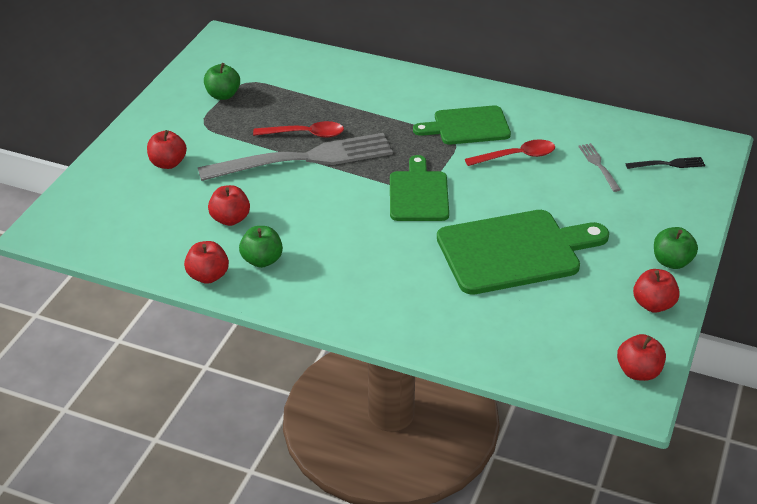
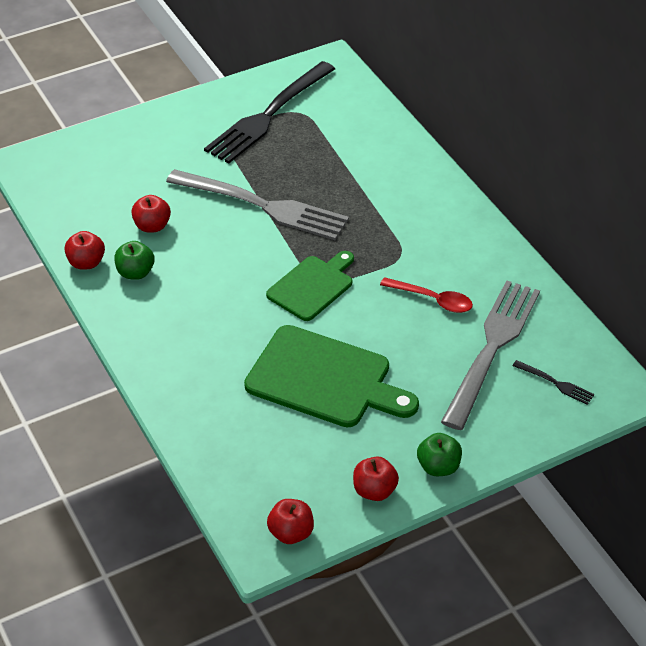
camera: 40 degrees right, 5 degrees up
(168, 163) = (162, 154): red apple -> none
(223, 95) = (268, 115): green apple -> black fork
(305, 134) = (289, 184): red spoon -> none
(467, 126) = (427, 249): green cutting board -> none
(598, 165) = (492, 348): grey fork -> grey fork, size x2.46

